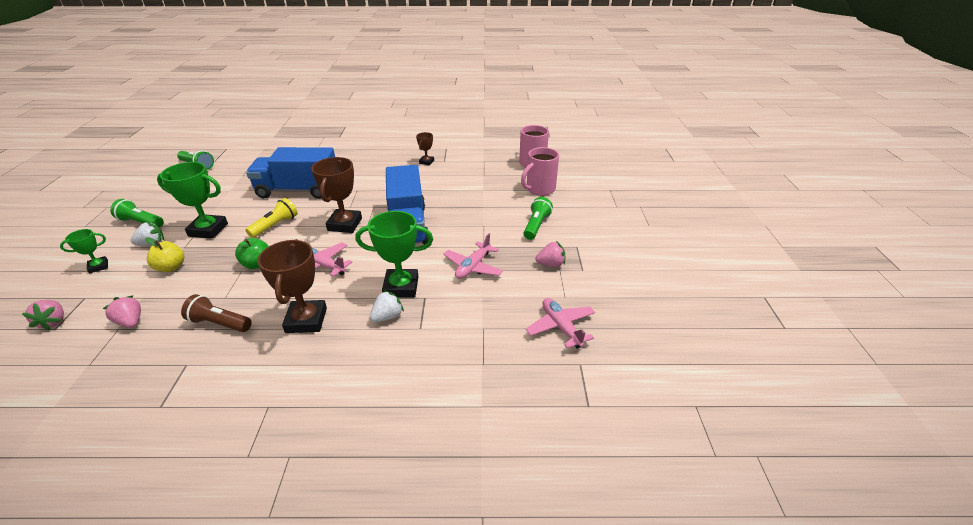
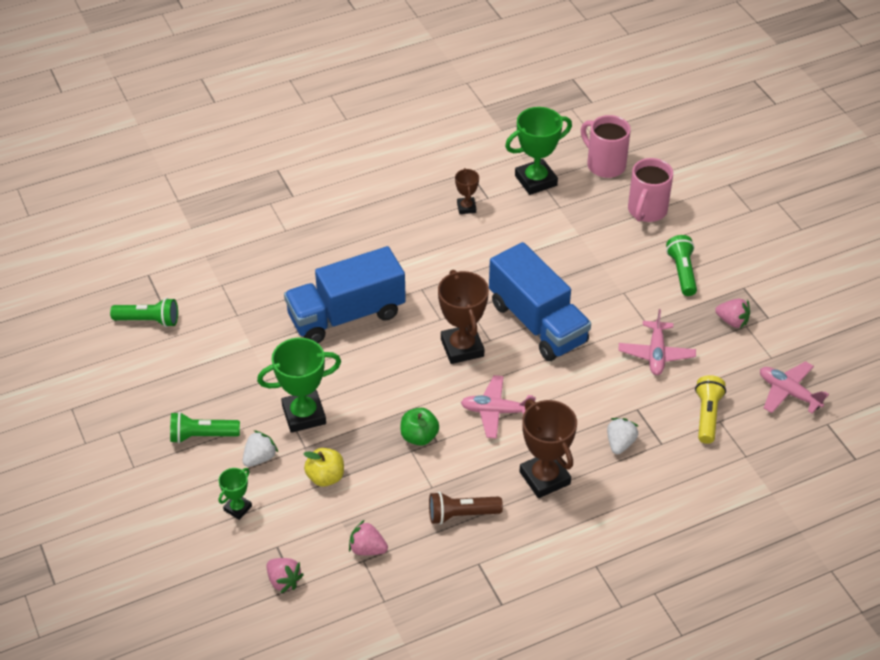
camera: 25 degrees left, 10 degrees up
(275, 226) = (380, 379): yellow flashlight -> yellow flashlight (707, 415)
(401, 287) = (603, 406): green trophy -> green trophy (536, 180)
(551, 264) = (732, 321): pink strawberry -> pink strawberry turned 60 degrees clockwise

